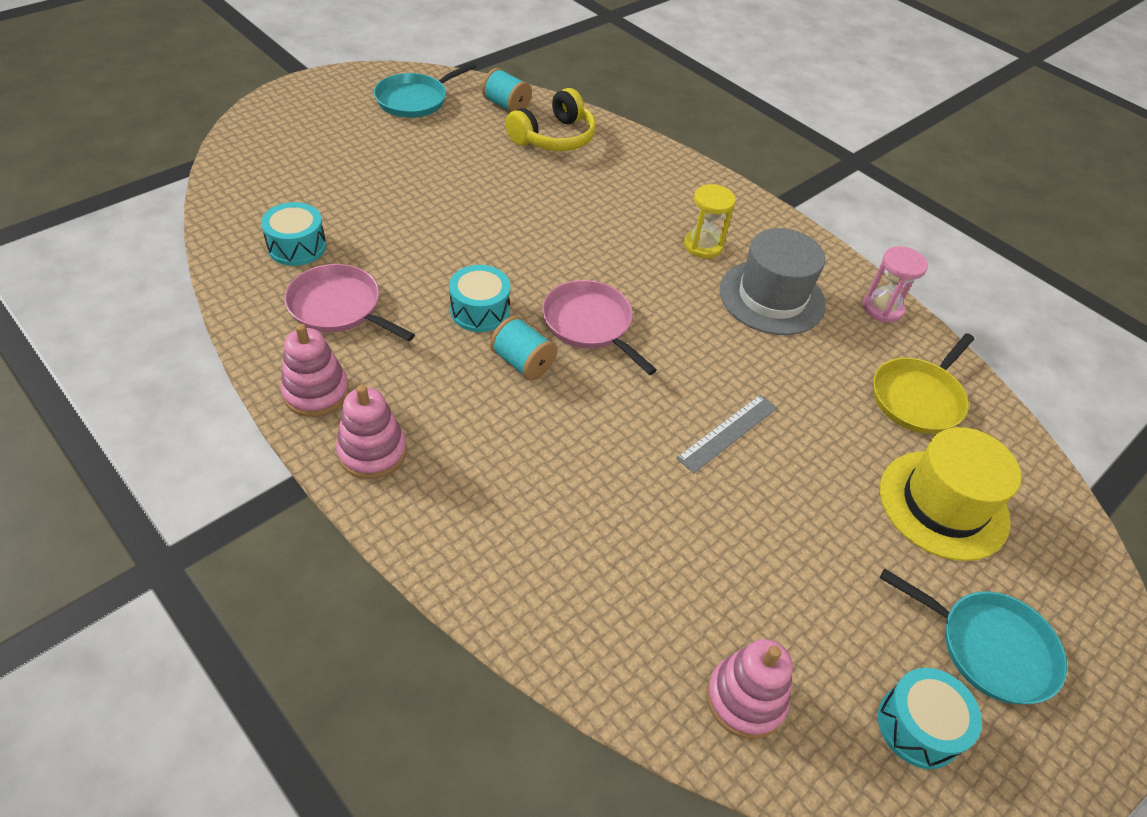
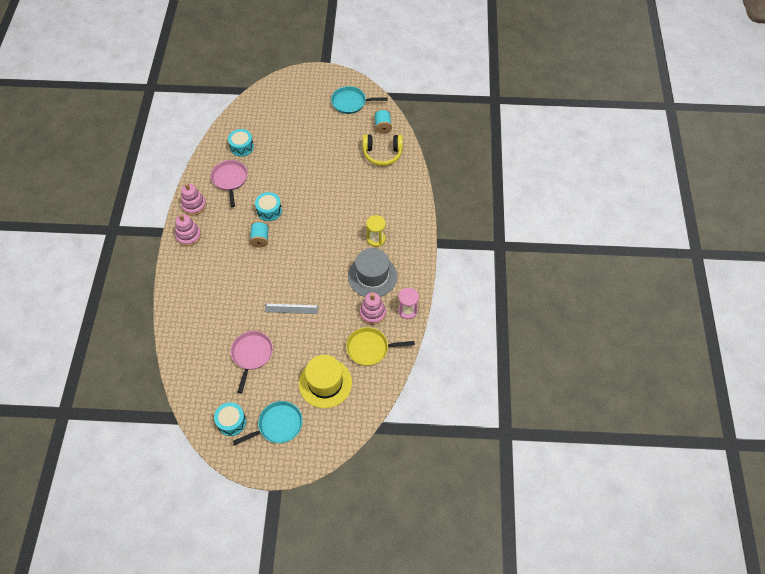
camera: 50 degrees right, 10 degrees up
(590, 324) = (297, 240): pink pan -> pink pan (251, 355)
(745, 699) = (199, 377): pink stacking toy -> pink stacking toy (372, 313)
(989, 648) = (278, 425): turquoise pan -> turquoise pan turned 105 degrees counterclockwise

